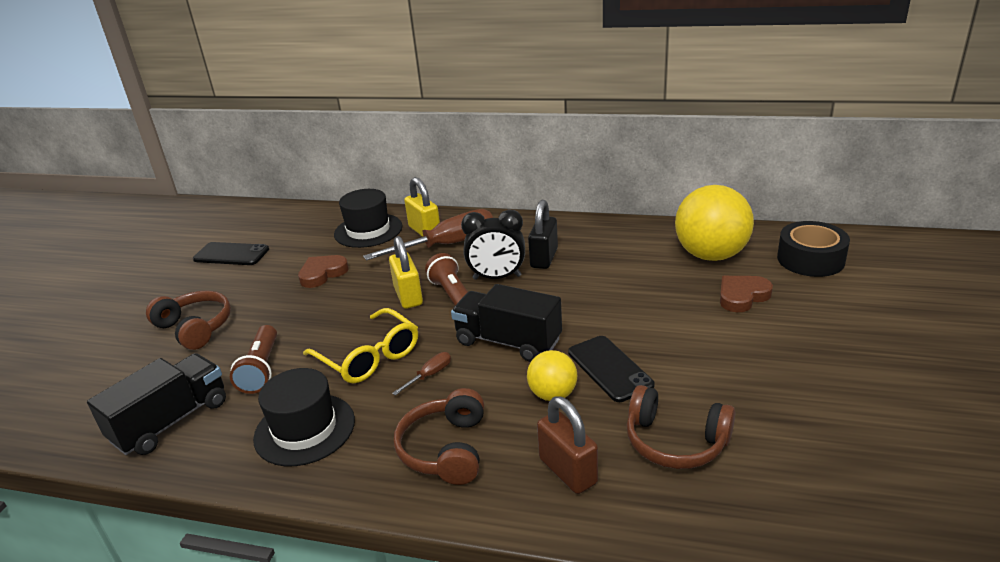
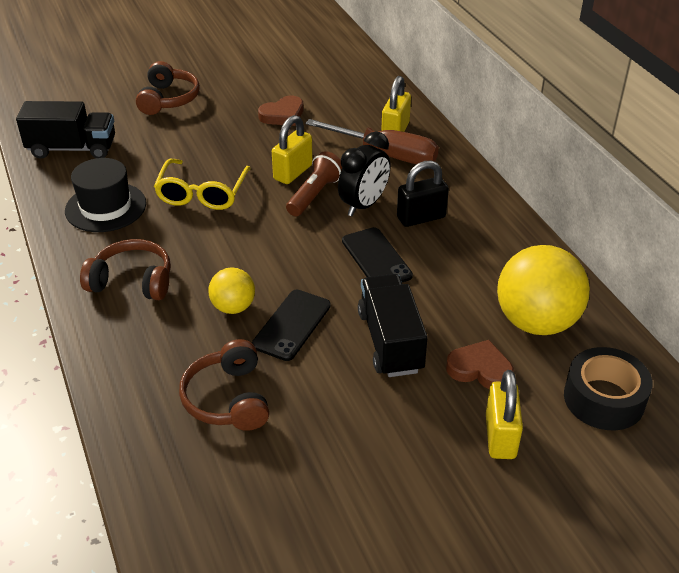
camera: 50 degrees right, 10 degrees up
(231, 254) = (266, 60): black phone -> black phone (376, 258)
(261, 369) = (149, 154): brown flashlight -> none
(322, 274) = (283, 115): brown heart -> brown heart turned 135 degrees clockwise
(368, 230) = (365, 103): black hat -> none
(429, 375) = (205, 233): brown screwdriver -> none
(445, 449) = (132, 281): brown headphones -> brown headphones turned 45 degrees clockwise
(497, 277) = (364, 205): black clock -> black clock turned 105 degrees counterclockwise
(508, 342) = (280, 253): black truck -> black truck (390, 341)
(568, 471) = (153, 352): brown padlock -> none
(821, 314) = (500, 436): none -> yellow padlock

